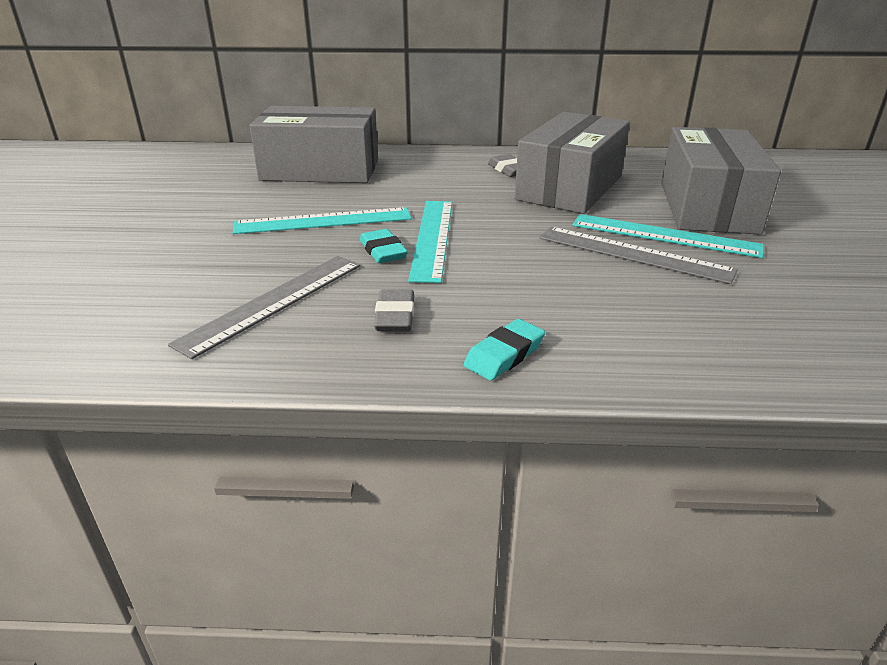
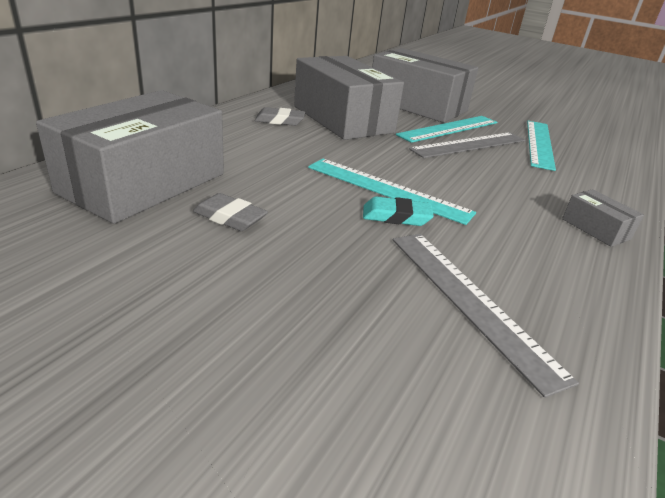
camera: 65 degrees left, 0 degrees up
(323, 221) = (295, 222): turquoise ruler -> turquoise ruler (539, 143)
(395, 316) = (524, 249): grey eraser -> grey eraser (230, 217)
(504, 355) = (595, 229): turquoise eraser -> grey box

